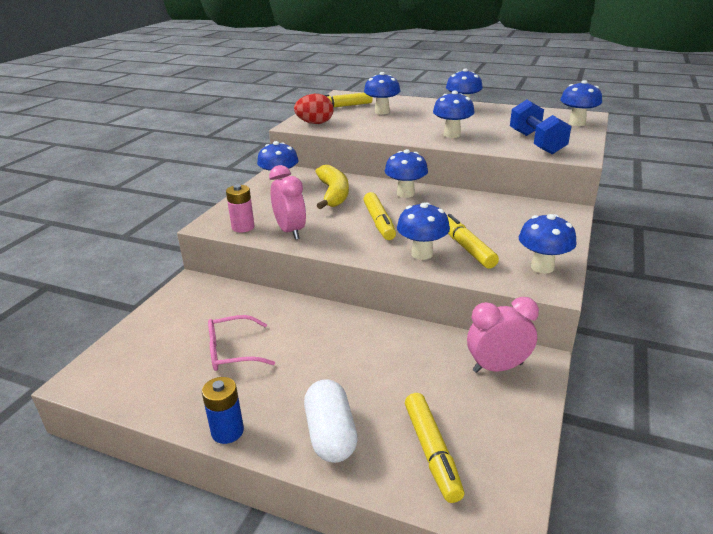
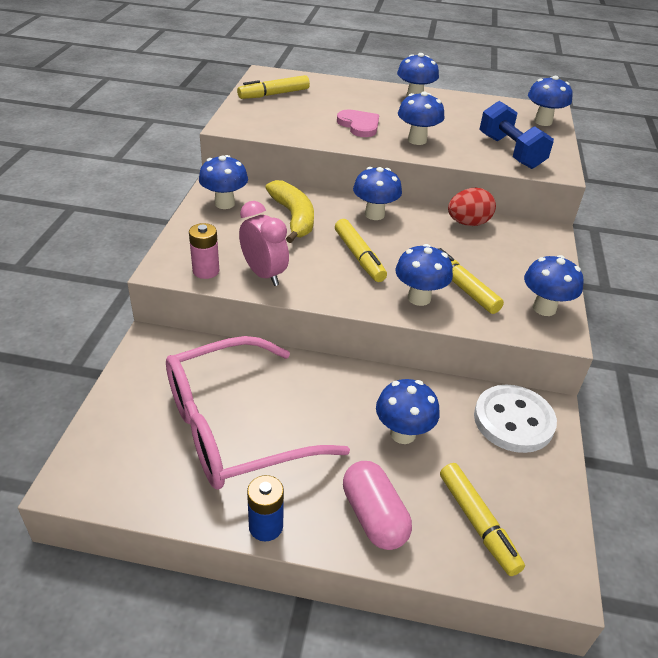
camera: 15 degrees left, 10 degrees up
(232, 351) = (234, 428): pink glasses -> pink glasses, size x2.12
(315, 123) = (252, 122): red egg -> red egg (468, 223)
(331, 434) = (374, 516): white capsule -> pink capsule
(382, 112) = (325, 103): blue mushroom -> blue mushroom (403, 433)
(405, 125) = (359, 125): none -> pink heart
(497, 367) = (513, 420): pink clock -> white button

